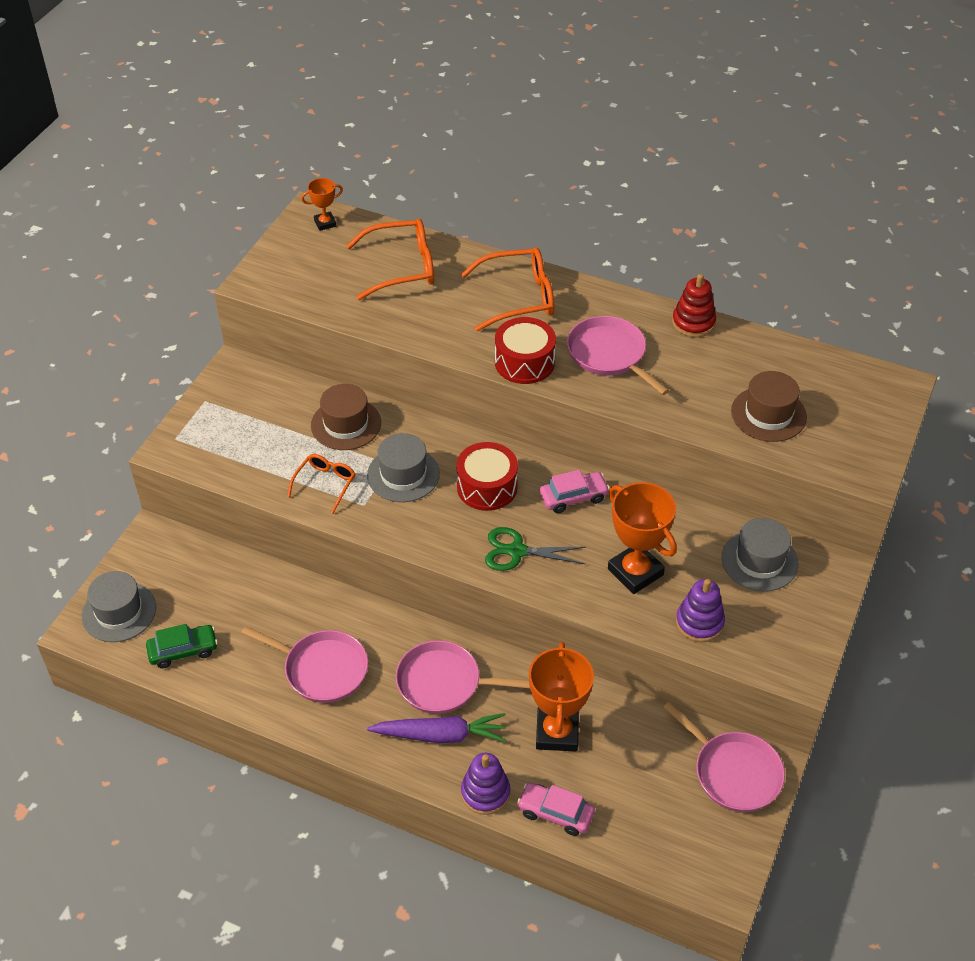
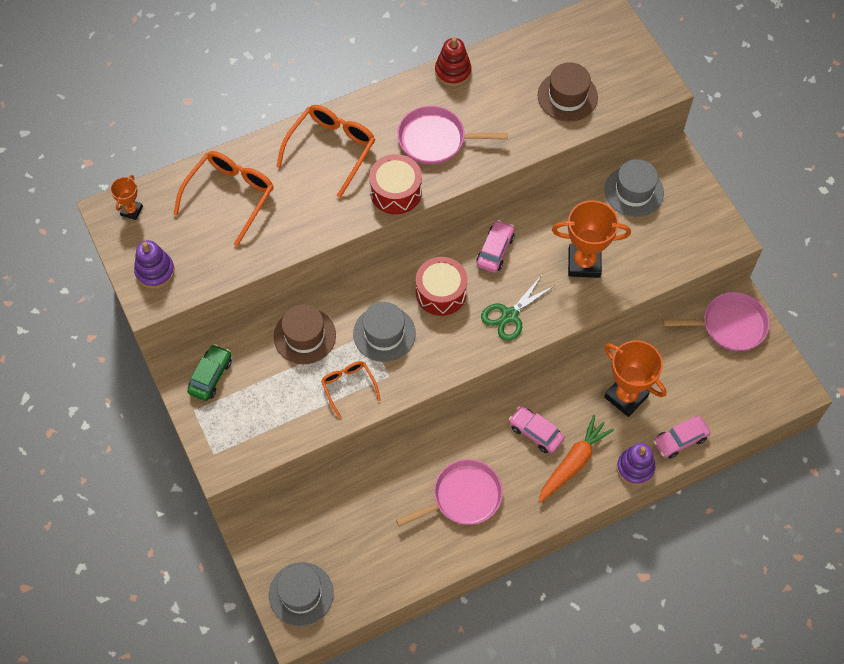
camera: 50 degrees left, 15 degrees up
(183, 651) = (372, 573): green car -> green car (210, 376)
(440, 735) = (573, 463): purple carrot -> orange carrot
(443, 683) = (535, 433): pink pan -> pink car
(699, 623) = (651, 259): purple stacking toy -> purple stacking toy (155, 271)

